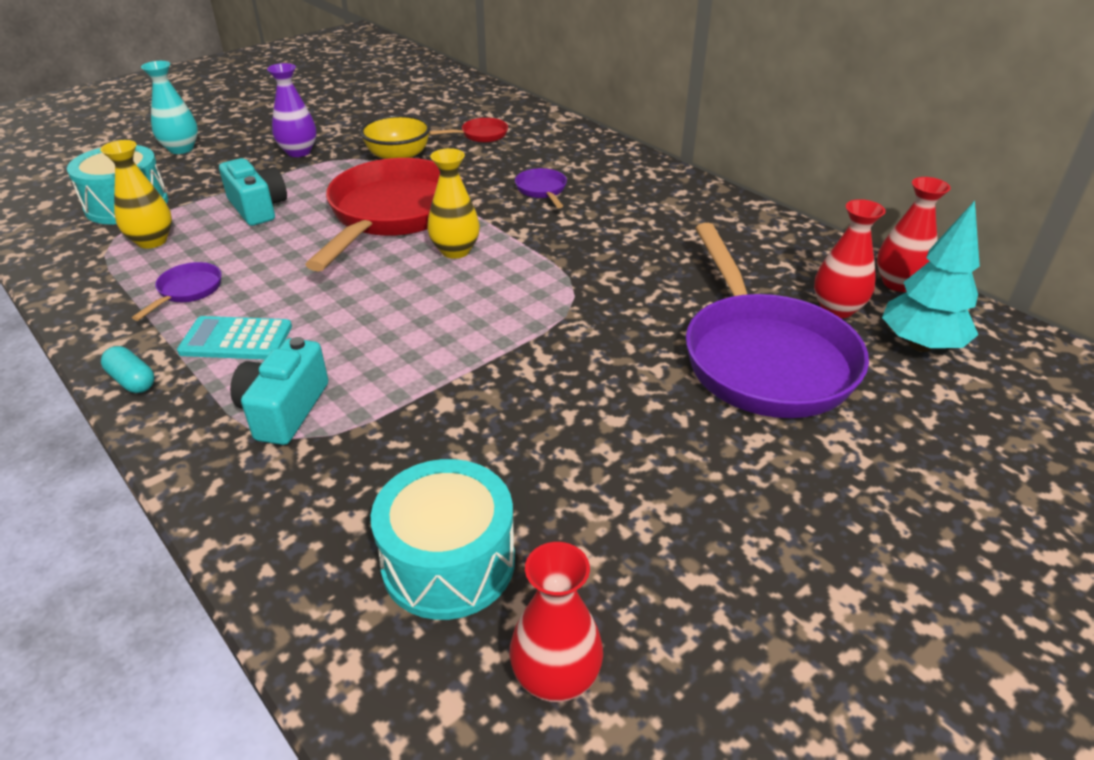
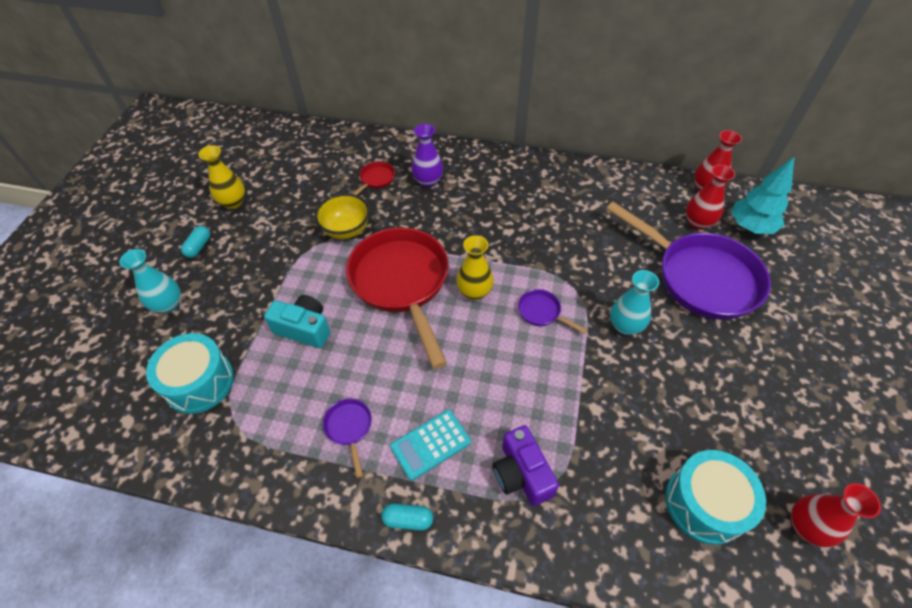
camera: 35 degrees left, 15 degrees up
(152, 241) = (266, 403): yellow vase -> yellow vase (233, 202)
(259, 123) = (199, 247): none -> turquoise capsule
(284, 410) = (521, 474): turquoise camera -> purple camera
(298, 152) = (267, 260): purple vase -> purple vase (428, 181)
(542, 190) = (468, 212): purple pan -> purple pan (542, 312)
(590, 354) = (625, 326): none -> turquoise vase

